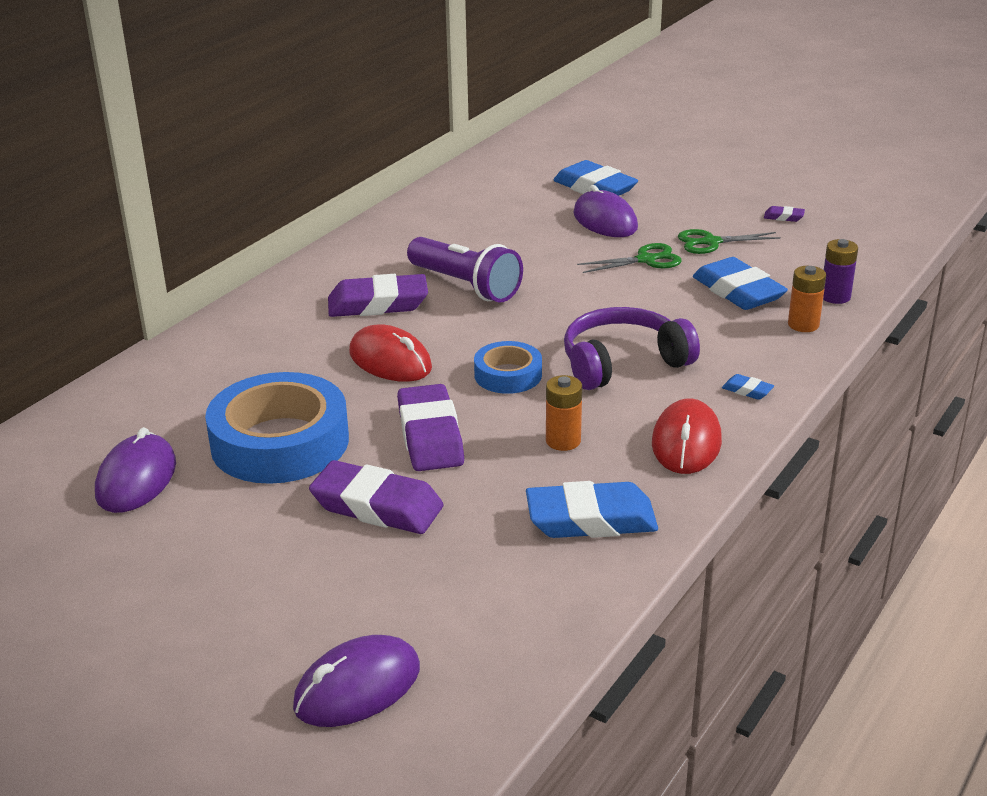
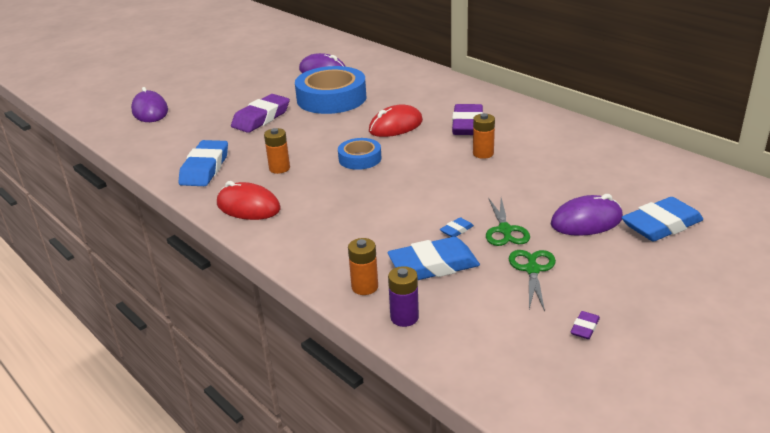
camera: 105 degrees right, 0 degrees up
(430, 436) = (311, 133): purple eraser -> none
(465, 286) = (483, 154): purple flashlight -> orange battery
(623, 363) = (352, 198): purple headphones -> none
(747, 390) = (289, 240): blue eraser -> blue eraser (456, 230)

